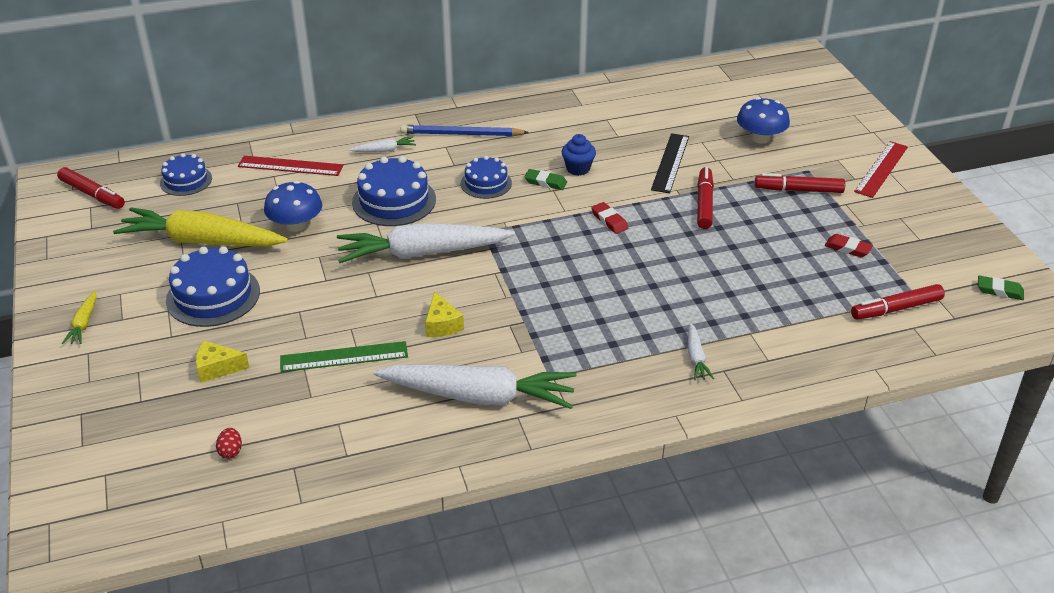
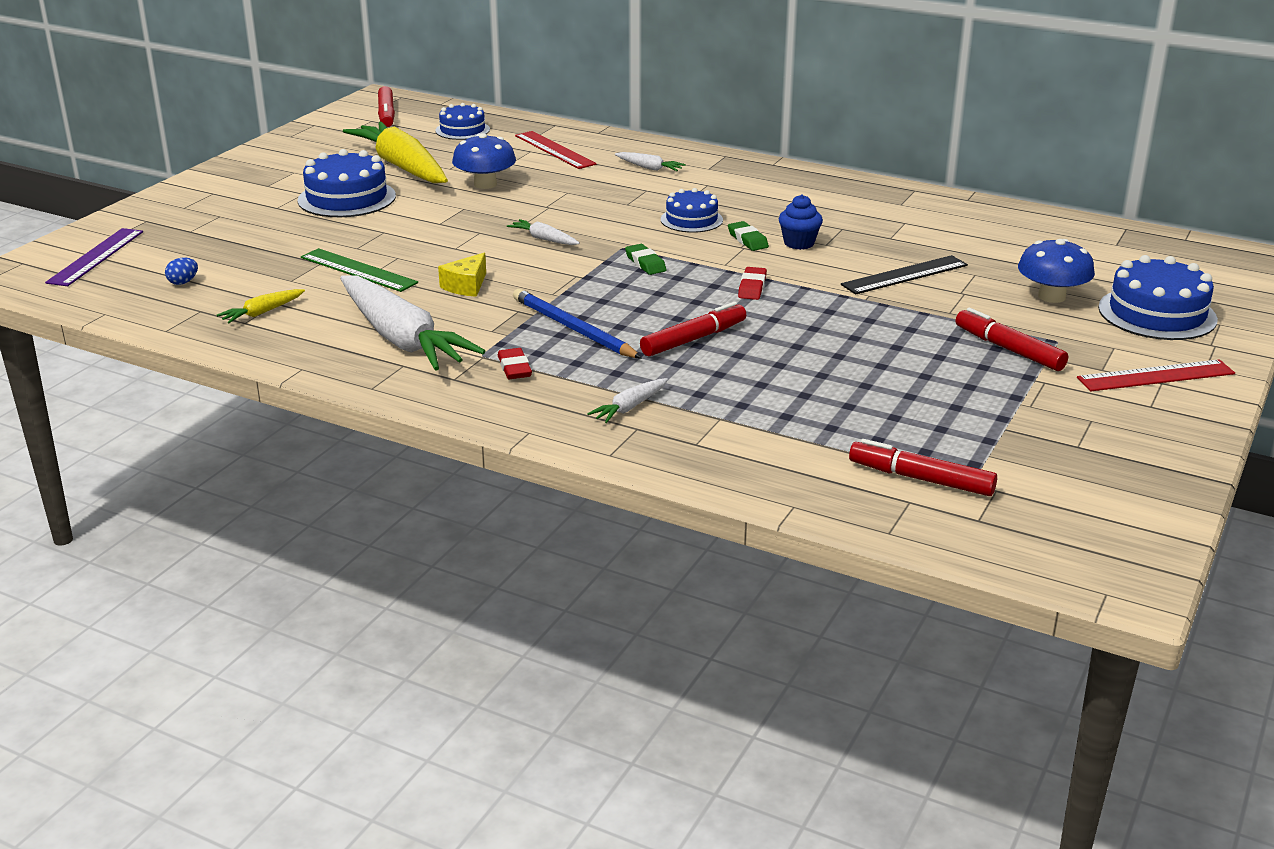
camera: 45 degrees right, 10 degrees down
(84, 323) = (241, 177): yellow carrot -> yellow carrot (262, 312)
(106, 475) = (95, 257): none -> purple ruler
(217, 368) = (267, 237): yellow cheese -> none
(231, 451) = (183, 282): red egg -> blue egg
(394, 201) = (590, 200): blue cake -> blue cake (1157, 313)
(422, 253) = (544, 239): white carrot -> white carrot, size x0.42
(461, 134) = (738, 182): blue pencil -> blue pencil (573, 329)
(704, 204) = (876, 316): red marker -> red marker (693, 339)
(847, 248) = (968, 413): red eraser -> red eraser (514, 368)
(999, 291) = (1090, 529): green eraser -> green eraser (645, 263)

